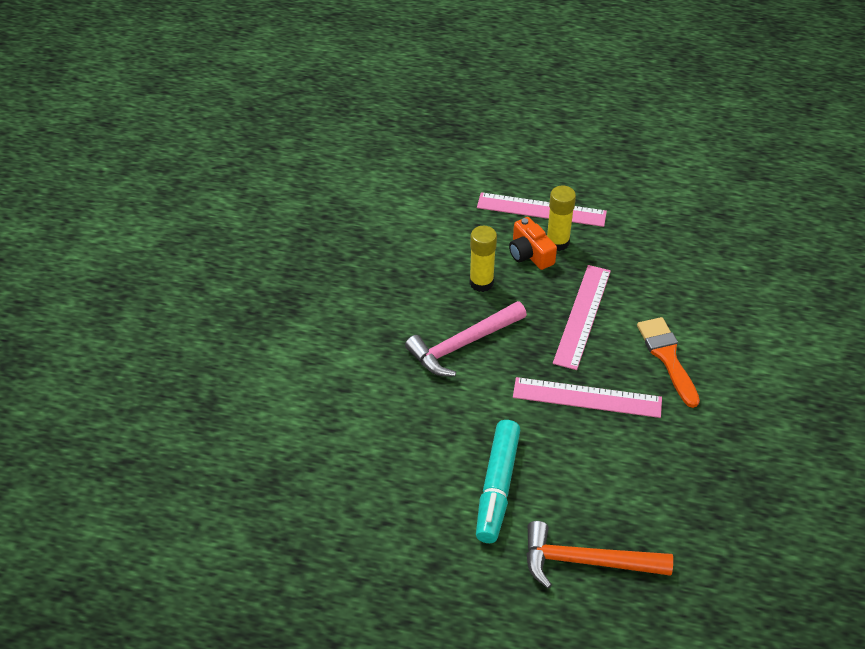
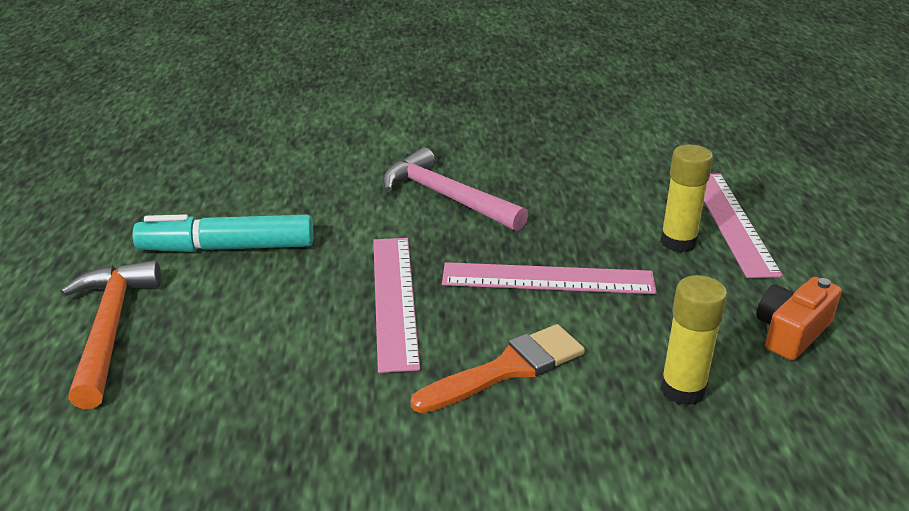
camera: 75 degrees right, 15 degrees down
(481, 283) = (558, 196): yellow glue stick -> yellow glue stick (682, 390)
(530, 254) = (638, 223): orange camera -> orange camera (791, 332)

